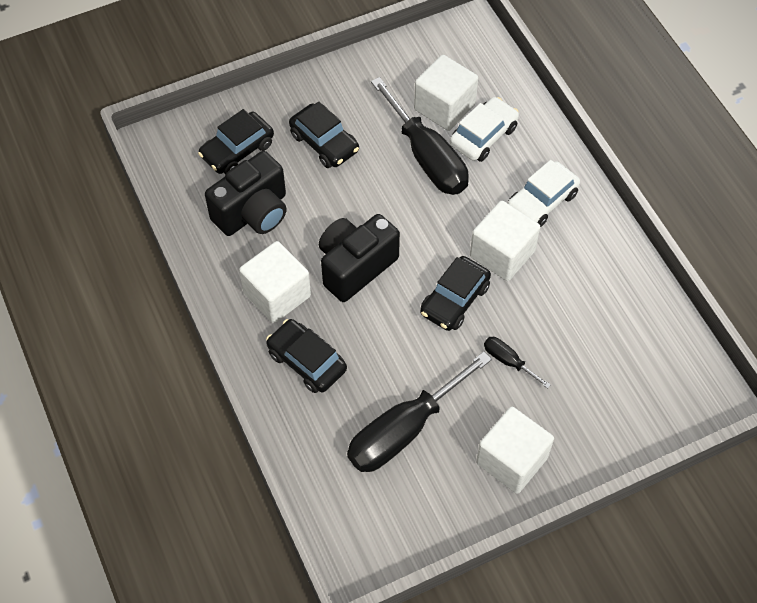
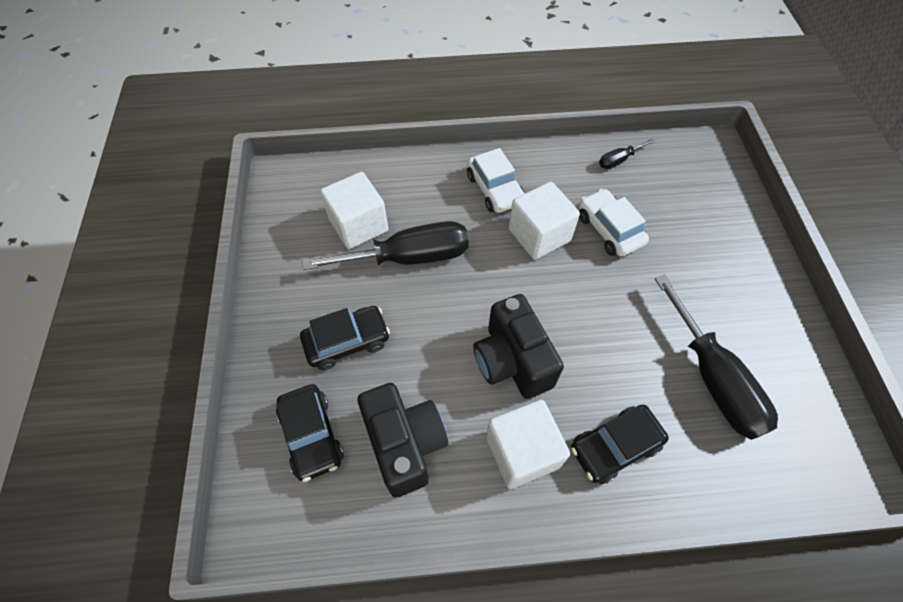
camera: 70 degrees left, 0 degrees up
(454, 300) = (577, 288): black car -> none
(483, 136) = (406, 207): white car -> white car (609, 229)
(508, 361) = (653, 268): black screwdriver -> black screwdriver (619, 160)
(511, 460) = (755, 299): white cube -> none

